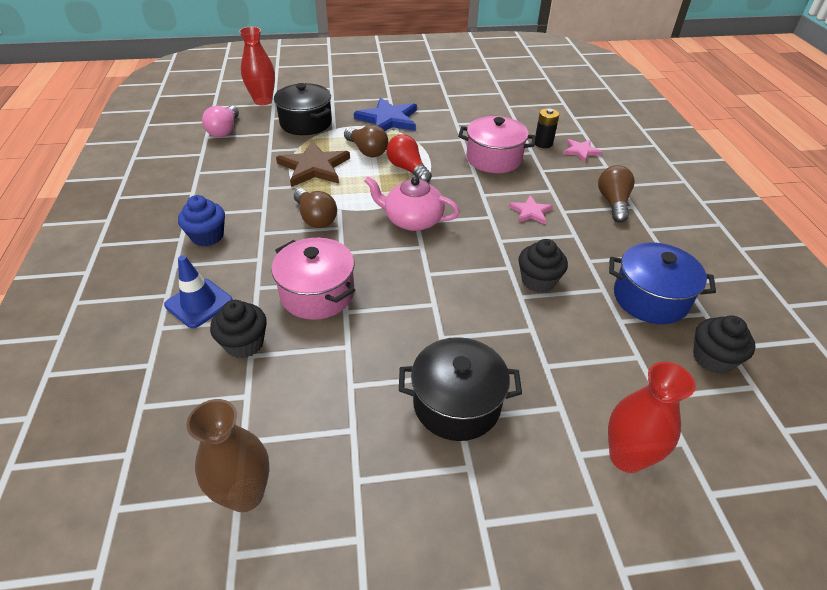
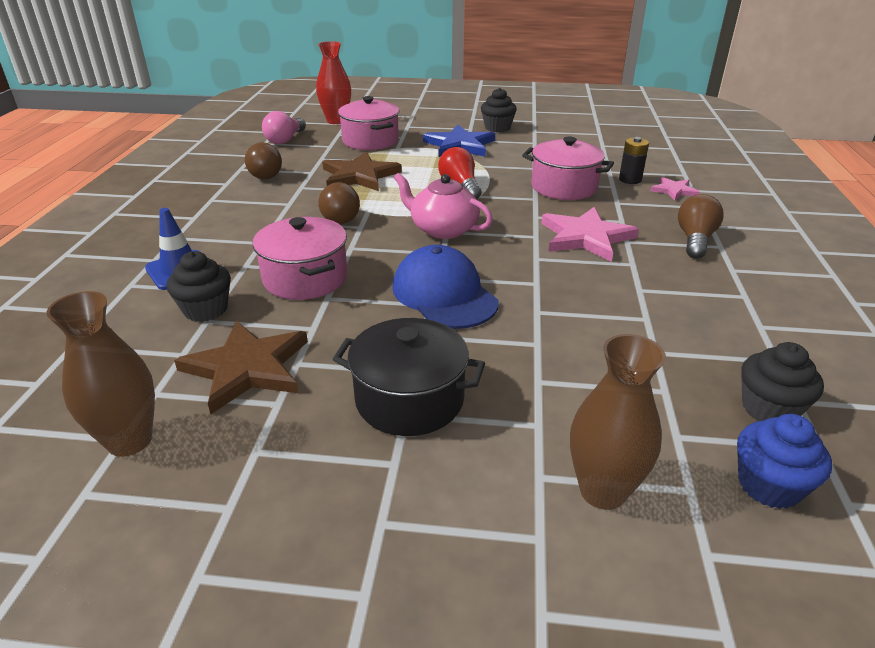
camera: 15 degrees right, 10 degrees down
(207, 236) = (220, 219): blue cupcake -> blue cupcake (769, 485)
(306, 123) = (370, 141): black pot -> pink pot
(310, 399) = (247, 368): none -> brown star
(367, 151) = (423, 168): brown light bulb -> brown light bulb (263, 174)
(441, 291) = (444, 294): none -> blue cap
(530, 212) = (586, 237): pink star -> pink star, size x1.84
(538, 281) = (566, 300): black cupcake -> black cupcake (497, 128)
(626, 457) = (602, 491): red vase -> brown vase
(650, 298) = (705, 335): blue pot -> none

